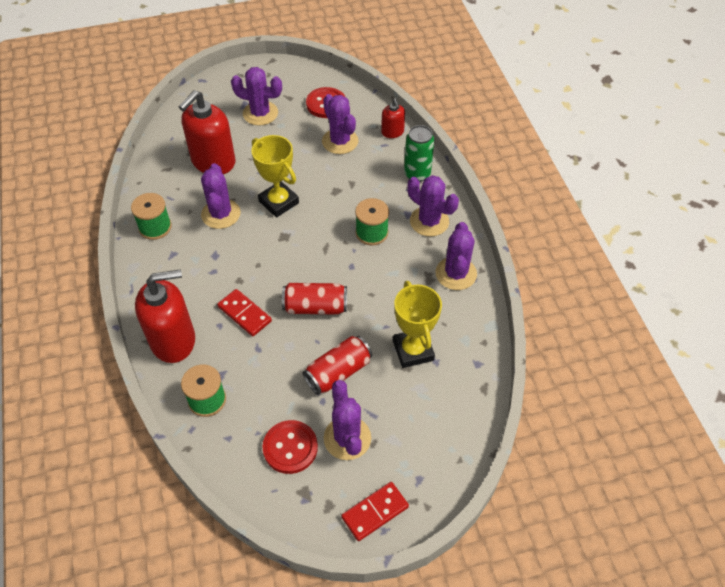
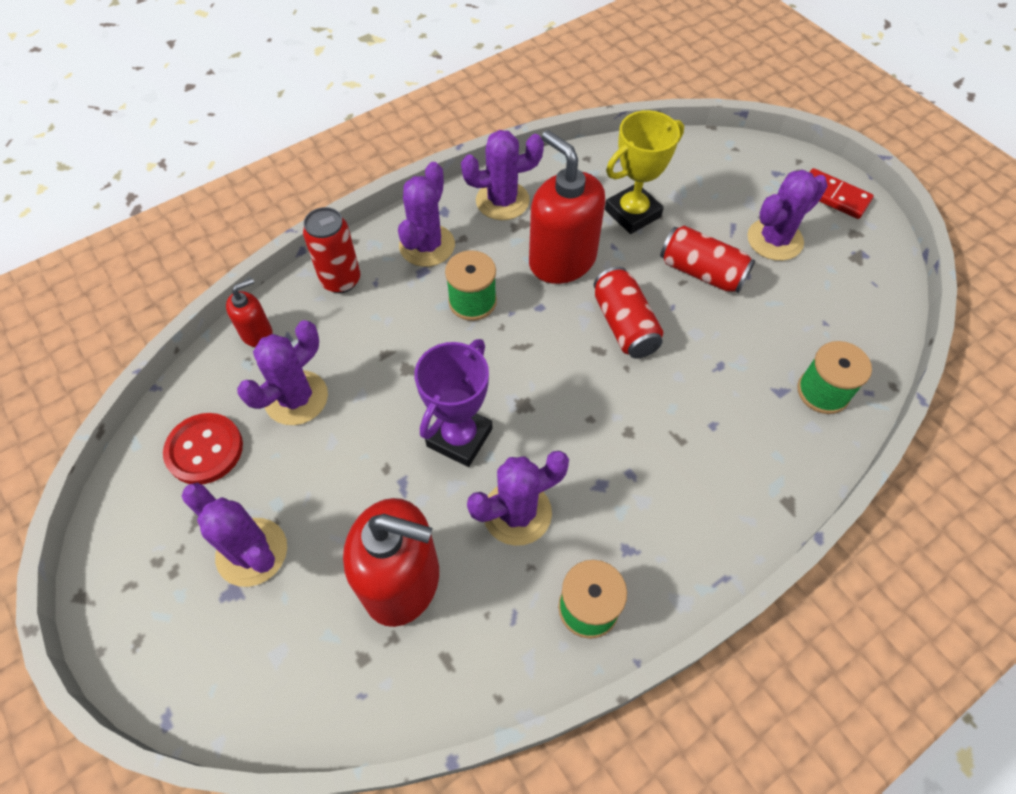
camera: 110 degrees left, 5 degrees up
(173, 340) = (769, 472): red soap dispenser -> red soap dispenser (562, 260)
(244, 314) = (679, 401): red domino -> none
(260, 113) = (252, 552): purple cactus -> purple cactus turned 45 degrees counterclockwise
(278, 202) = (459, 437): yellow trophy -> purple trophy
(290, 448) = (820, 285): red button -> none
(417, 174) = (341, 280): green can -> red can

